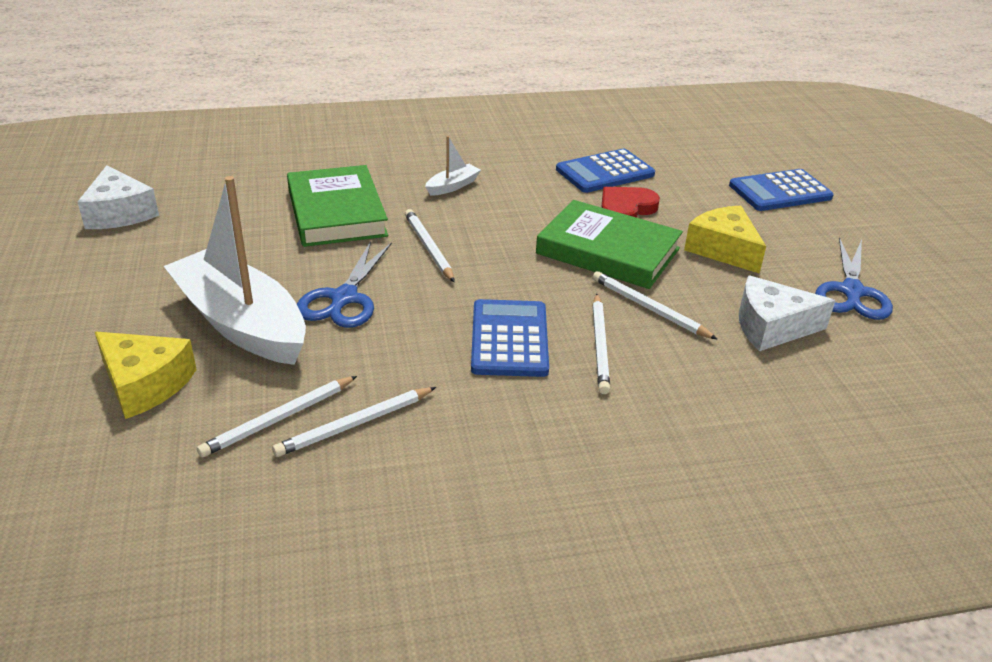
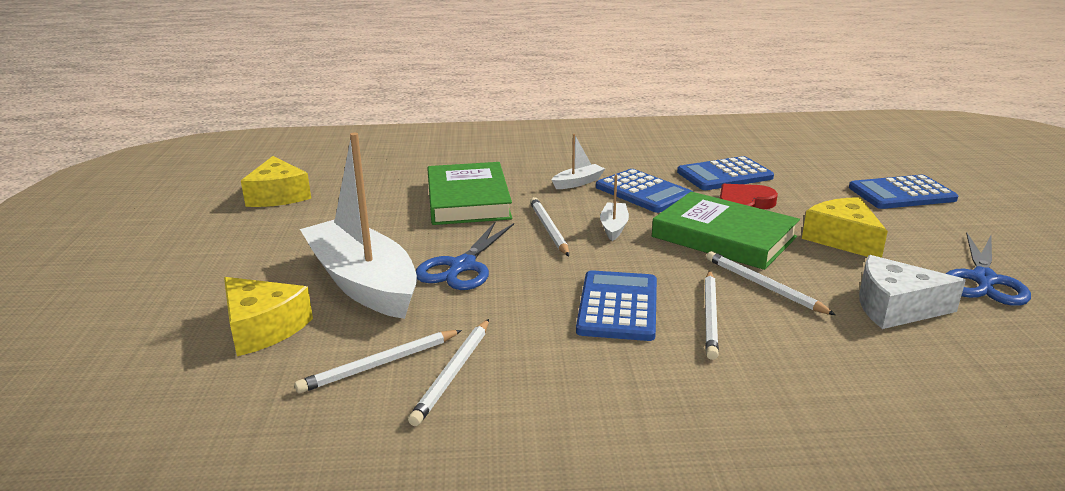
camera: 10 degrees right, 10 degrees down
(120, 213) = (278, 196): white cheese -> yellow cheese
(355, 424) = (453, 373): white pencil -> white pencil turned 45 degrees counterclockwise
(496, 243) = (614, 227): none -> white boat
(523, 197) = (643, 192): none -> blue calculator

